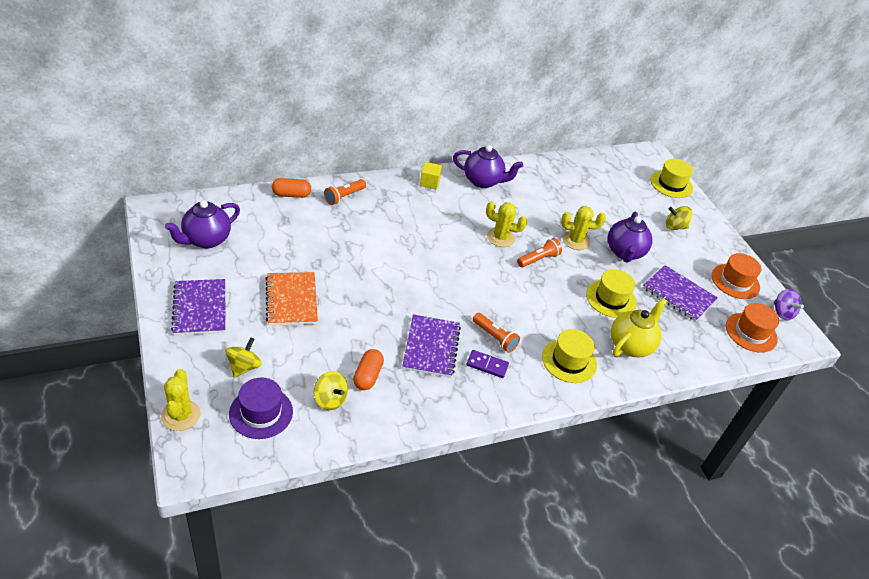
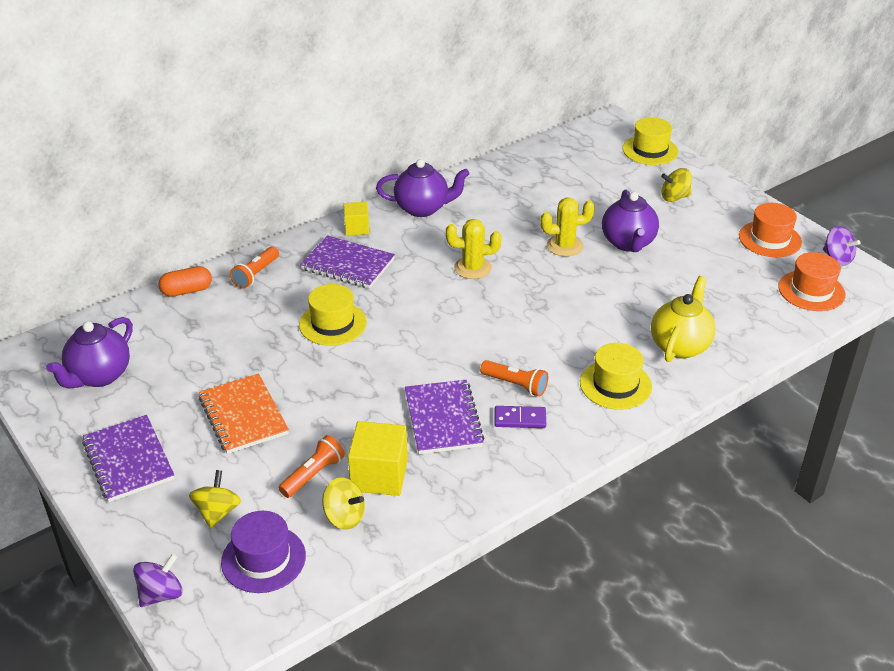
camera: 10 degrees left, 5 degrees down
(181, 415) = (161, 594): yellow cactus -> purple spinning top
(368, 376) = (379, 475): orange capsule -> yellow cube
(538, 259) = (529, 280): orange flashlight -> orange flashlight (313, 475)
(611, 299) = (634, 300): yellow hat -> yellow hat (332, 323)
(678, 295) = (711, 273): purple notebook -> purple notebook (348, 264)

